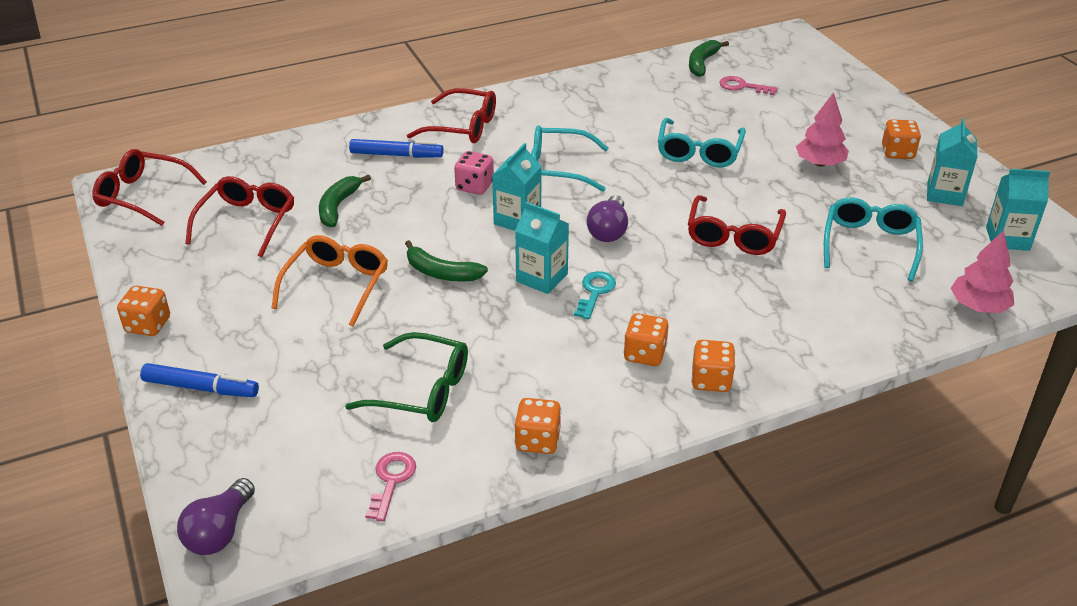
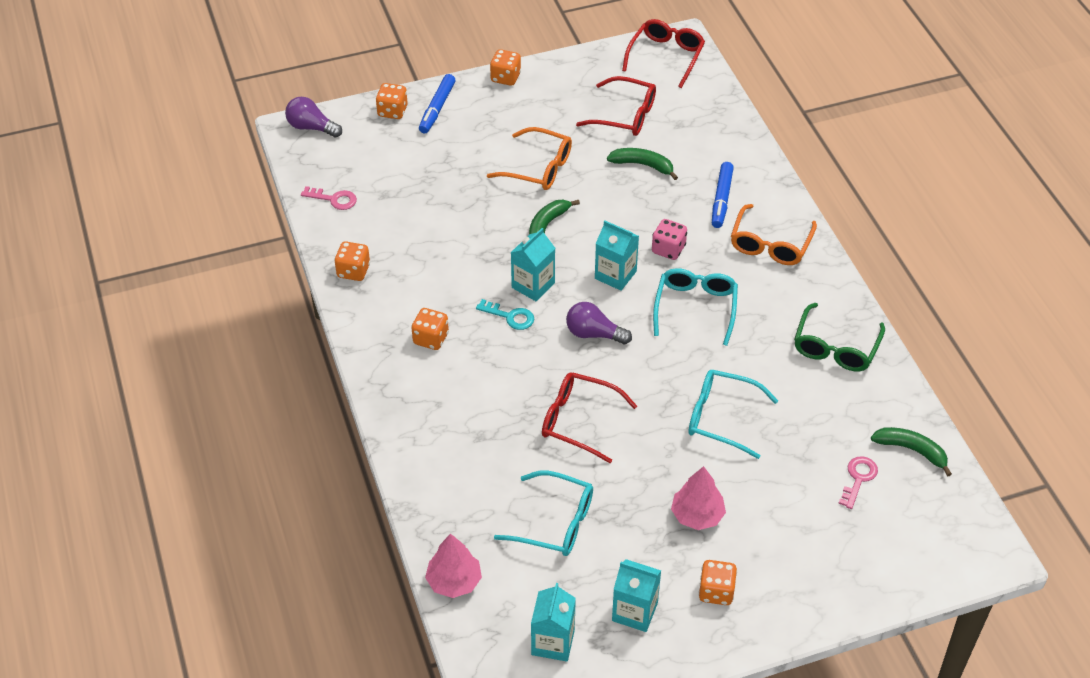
camera: 95 degrees right, 10 degrees up
(422, 390) = (415, 214): green glasses -> green glasses (835, 347)
(462, 127) = (770, 244): red glasses -> orange glasses
(711, 380) = (394, 374): orange dice -> orange dice (392, 111)

